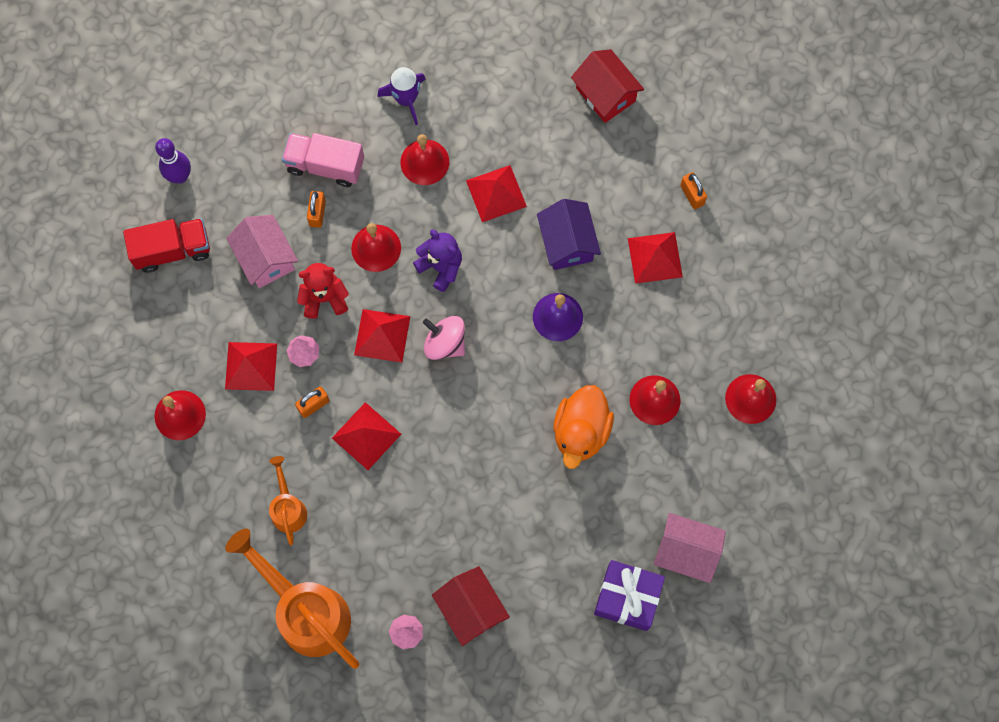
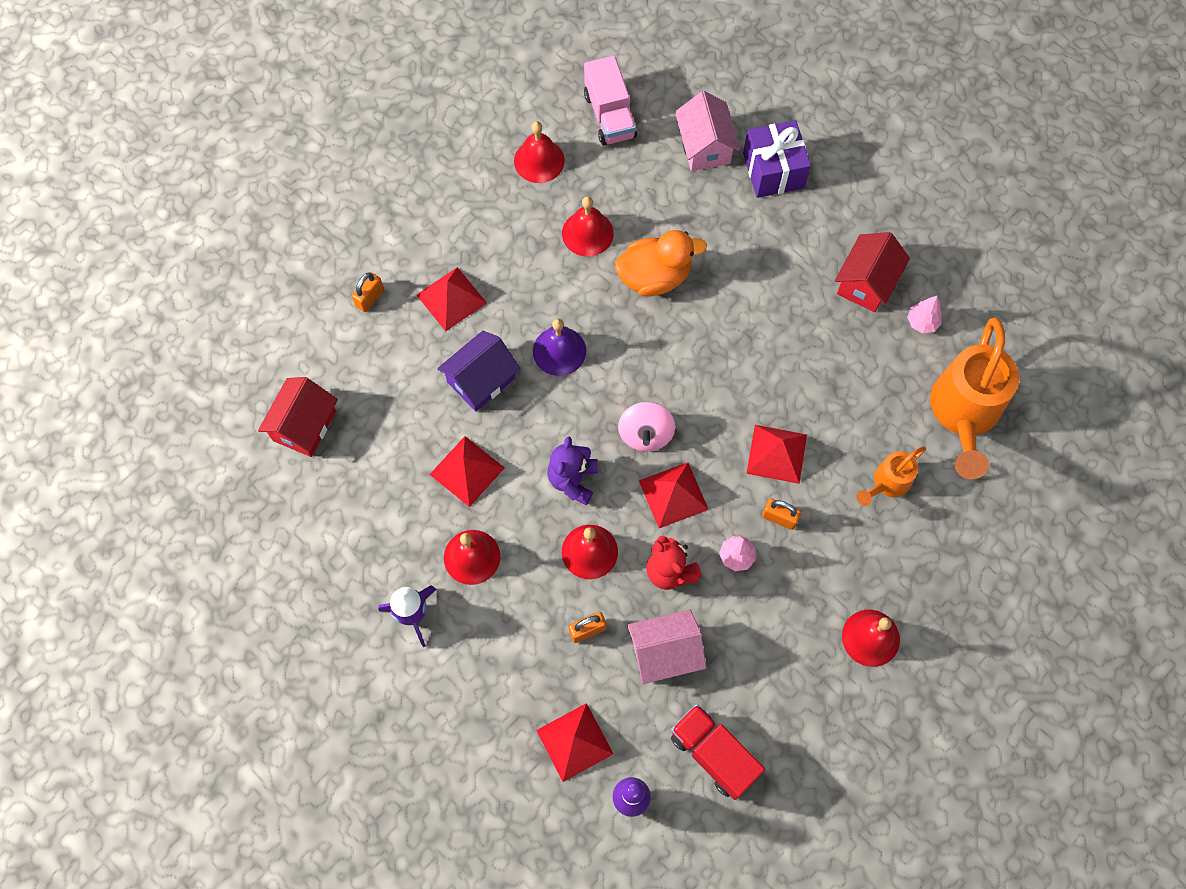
camera: 120 degrees left, 5 degrees down
(251, 366) = (780, 599): red pyramid -> red pyramid (574, 742)
(266, 258) = (664, 652): pink house -> pink house turned 45 degrees clockwise
(325, 165) = (531, 653): pink truck -> pink truck (610, 115)

